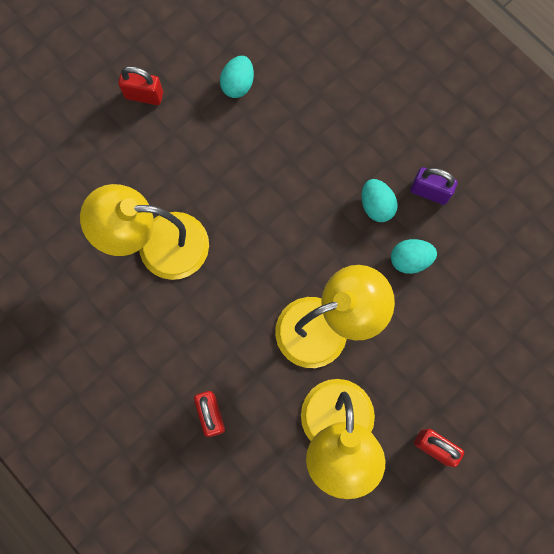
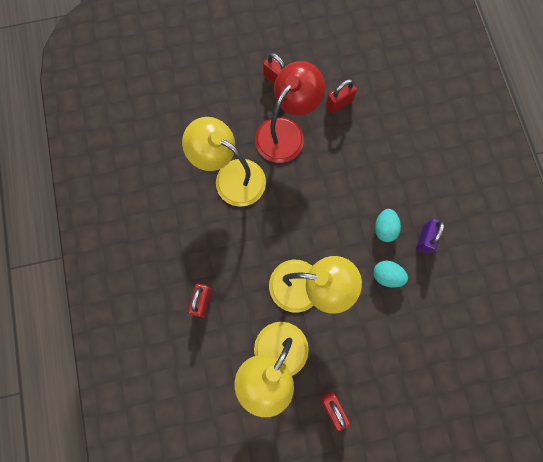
camera: 30 degrees right, 0 degrees up
(193, 153) = (286, 131): none -> red lamp
(238, 84) = (339, 103): turquoise egg -> red padlock
(429, 192) = (425, 239): purple padlock -> purple padlock turned 60 degrees clockwise

